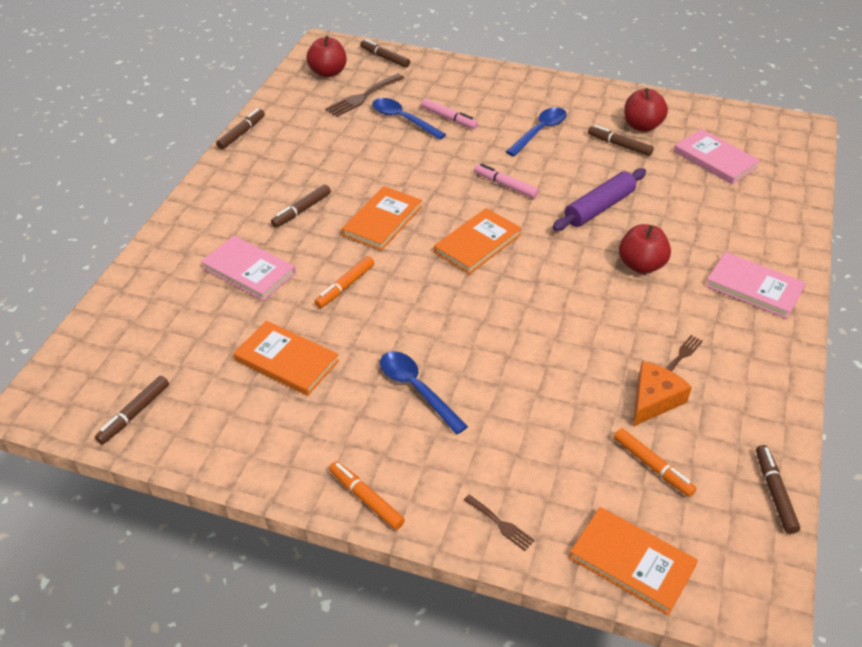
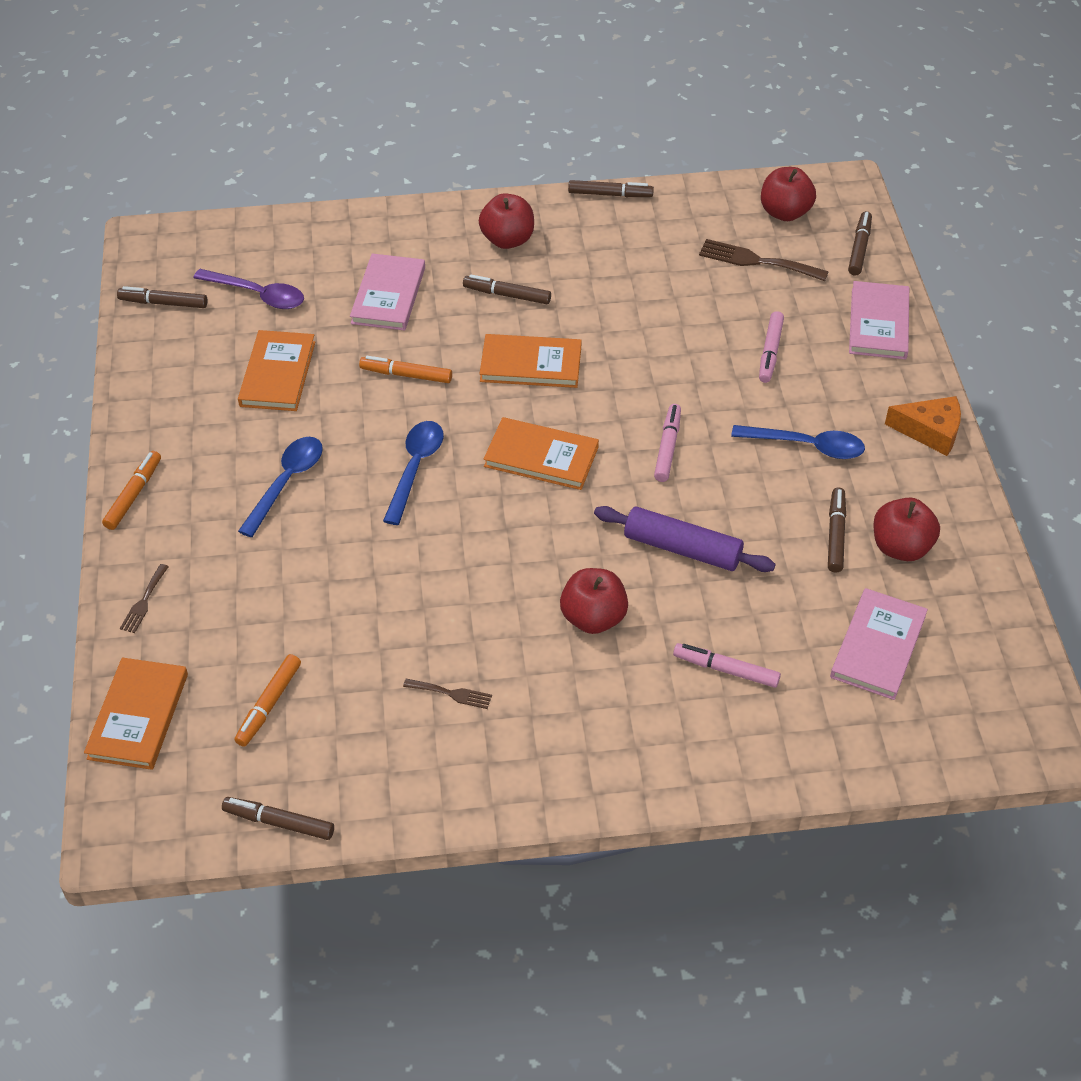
camera: 65 degrees right, 5 degrees up
(180, 347) = (258, 295): none -> purple spoon
(243, 193) = (507, 240): none -> red apple
(403, 119) = (736, 312): blue spoon -> blue spoon (415, 468)
(653, 399) = (367, 683): orange cheese -> orange cheese (930, 431)
(710, 222) = (726, 670): none -> pink marker
(754, 287) = (618, 743): pink book -> pink book (879, 323)
(774, 492) = (279, 822): brown marker -> brown marker turned 135 degrees counterclockwise

